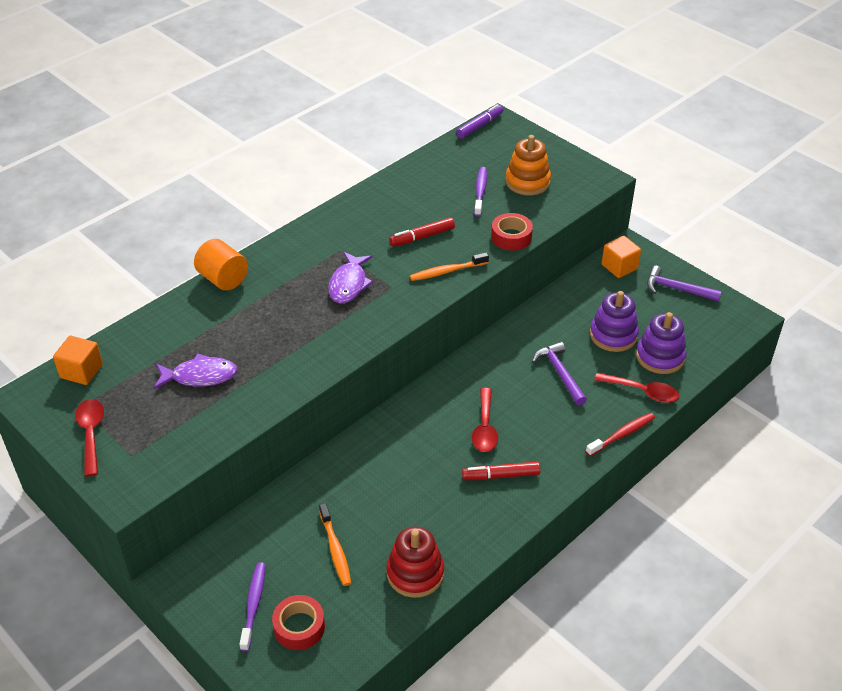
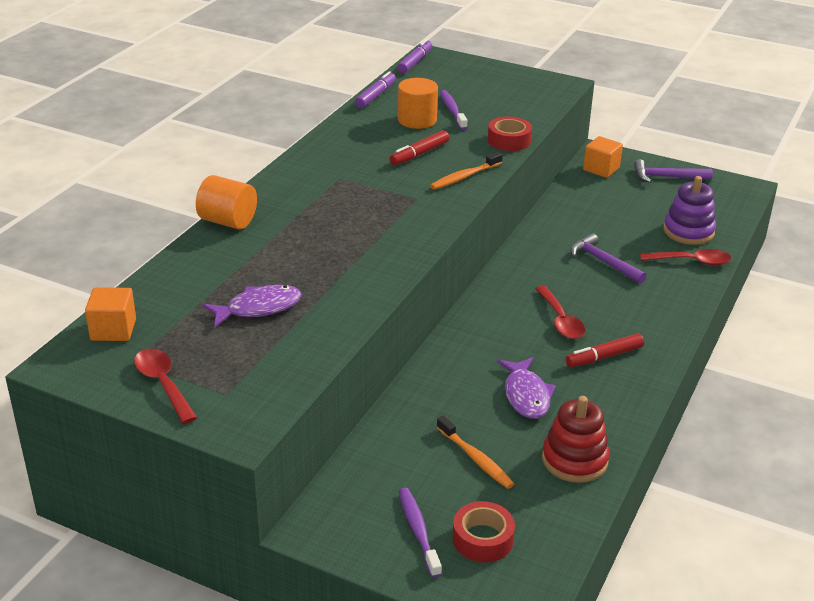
camera: 20 degrees left, 10 degrees down
(349, 284) = (370, 203): purple fish -> purple fish (526, 395)
(422, 161) = (375, 96): none -> purple marker
(442, 197) = (417, 120): none -> orange cylinder
(527, 182) = (493, 97): orange stacking toy -> none
(613, 335) = (633, 223): purple stacking toy -> none
(622, 434) = (697, 299): red toothbrush -> none

